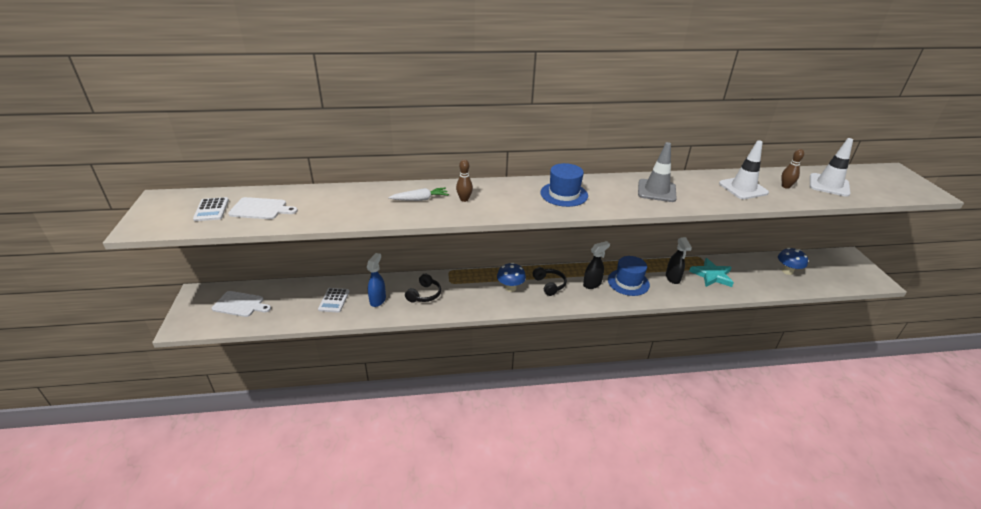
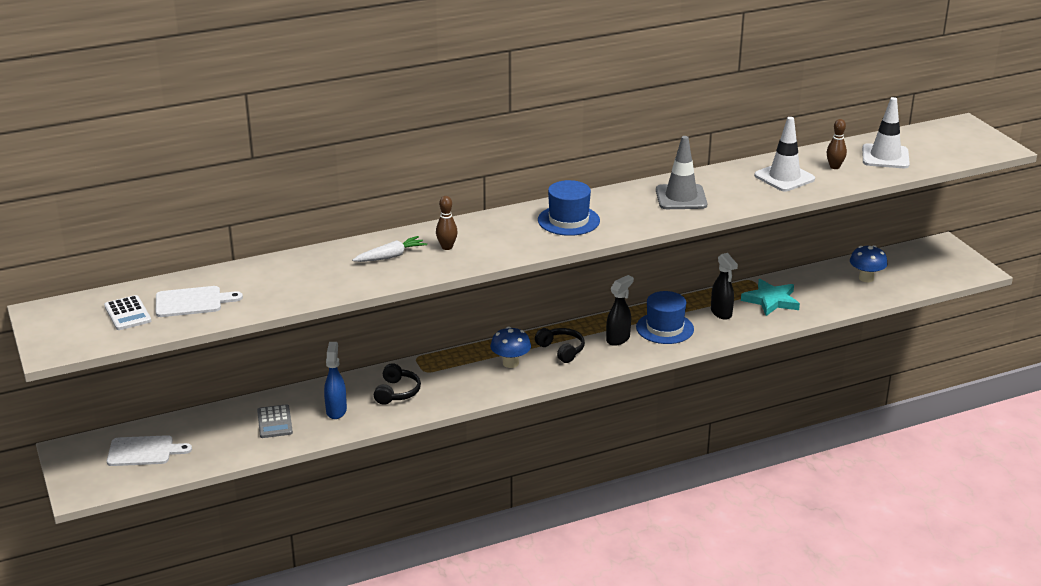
camera: 15 degrees left, 5 degrees down
(334, 300) = (274, 422): white calculator -> grey calculator

